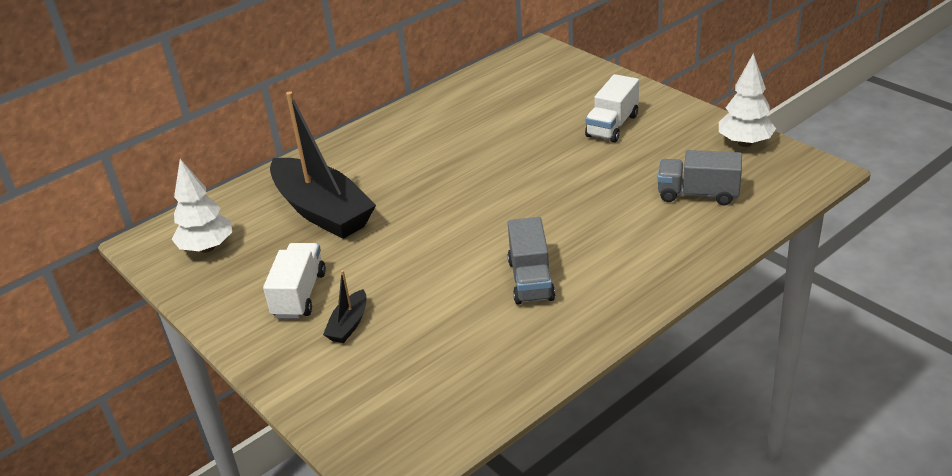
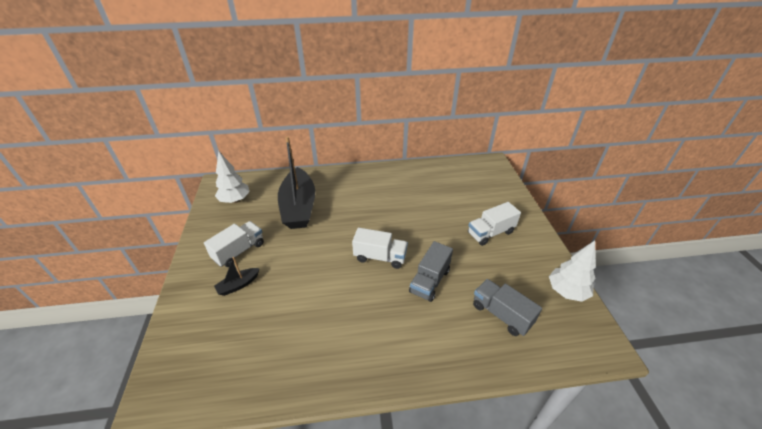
camera: 30 degrees right, 5 degrees up
(504, 210) = (380, 257): none -> white truck
(531, 280) = (347, 316): grey truck -> grey truck (430, 281)

